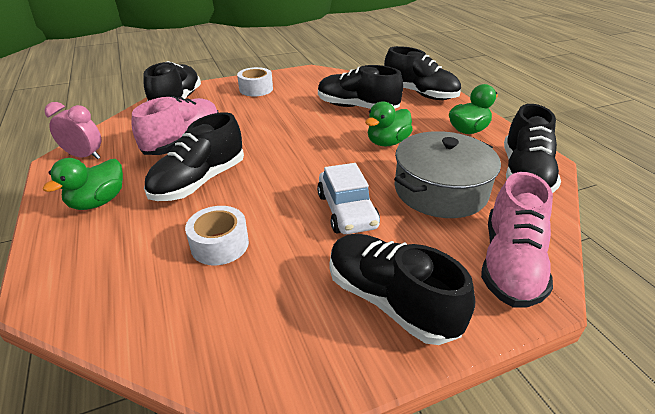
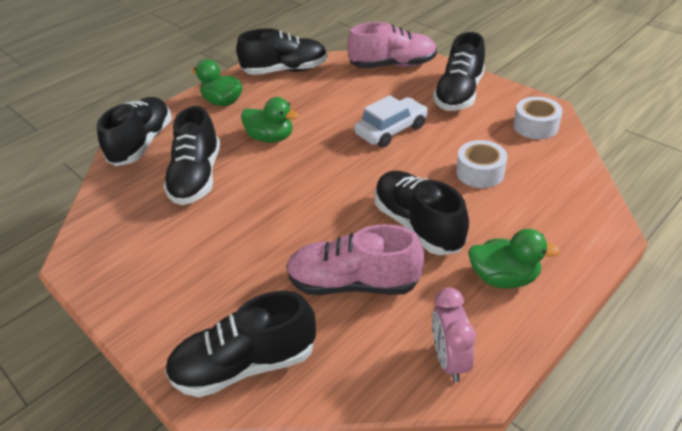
camera: 110 degrees left, 5 degrees up
(199, 181) = (418, 225): black shoe -> black shoe turned 135 degrees counterclockwise
(256, 89) = (167, 290): white tape -> white tape (535, 126)
(440, 190) = (333, 98): grey pot -> none

